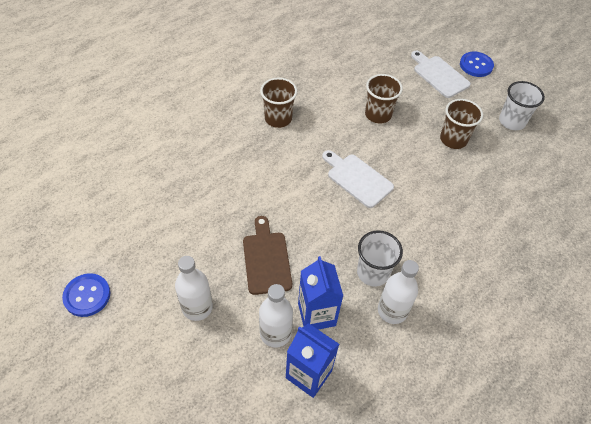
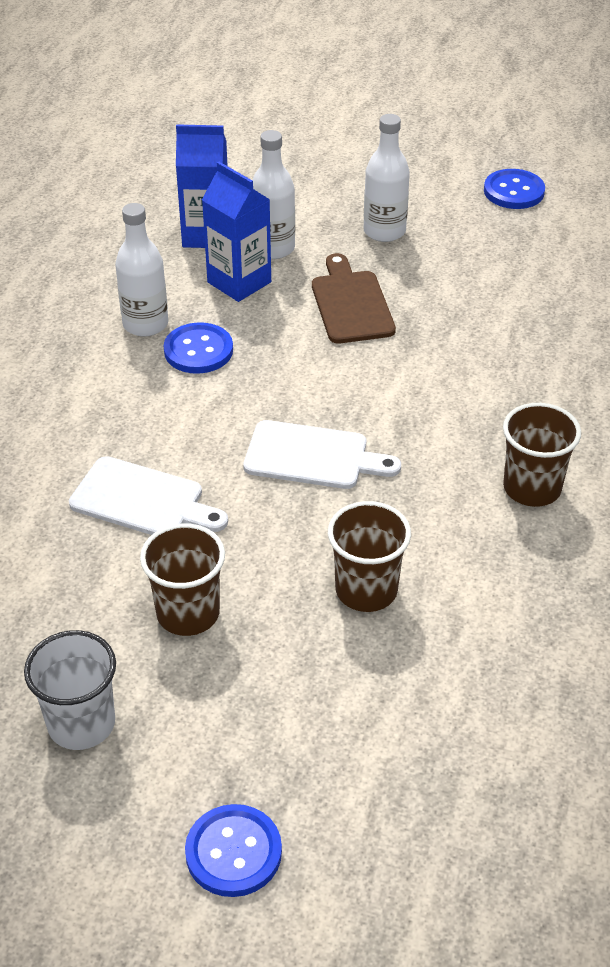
camera: 150 degrees right, 10 degrees down
(266, 259) = (351, 304): brown cutting board -> brown cutting board turned 150 degrees counterclockwise
(373, 272) = (198, 350): white cup -> blue button
(439, 75) = (305, 765): white cutting board -> white cutting board (143, 500)

